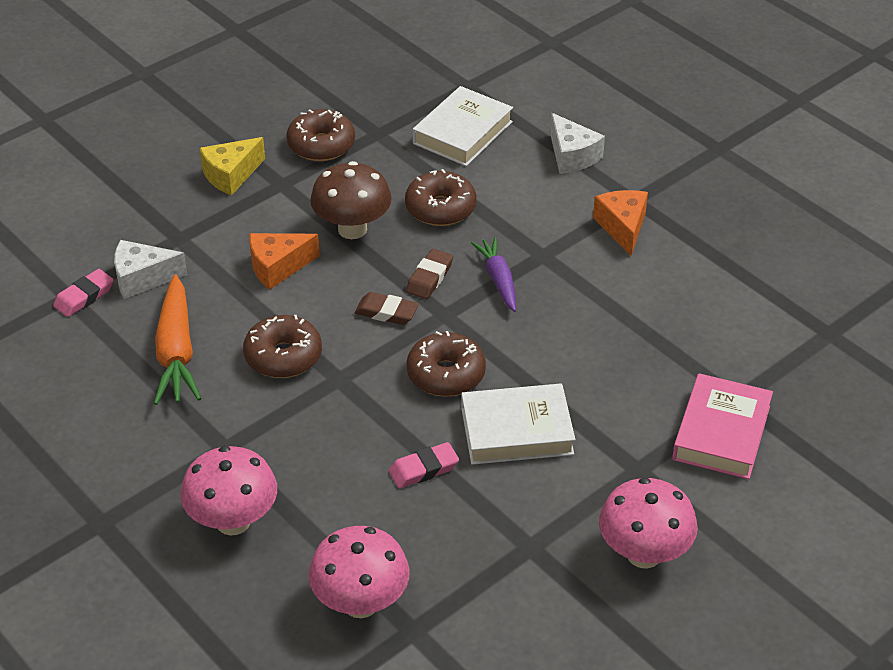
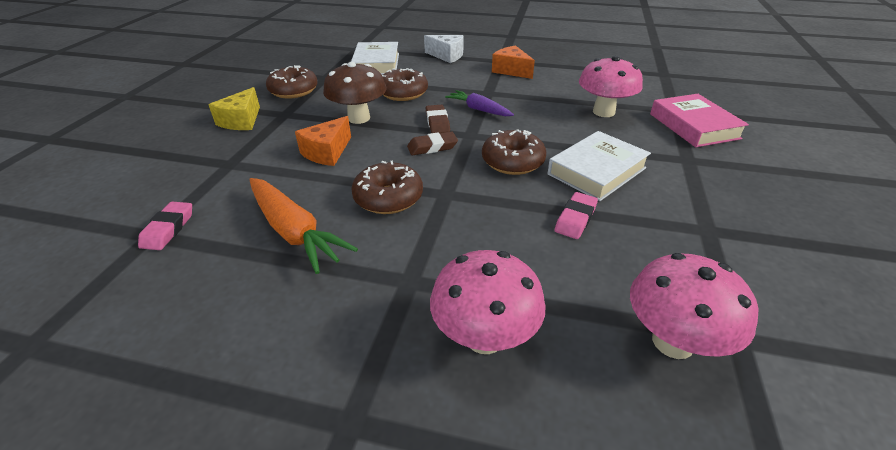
camera: 35 degrees left, 5 degrees down
(142, 278) = (218, 197): white cheese -> none
(644, 554) = (767, 199): pink mushroom -> pink mushroom (603, 112)

